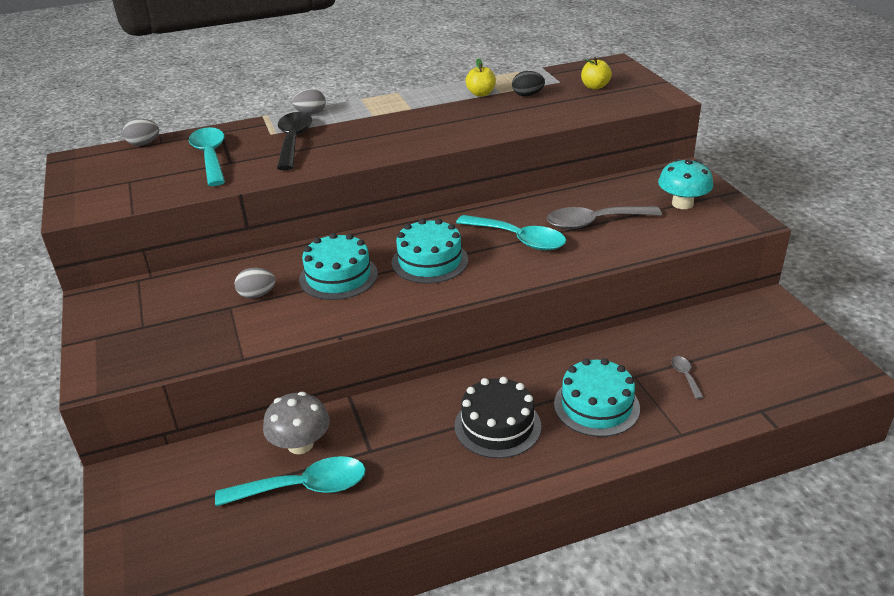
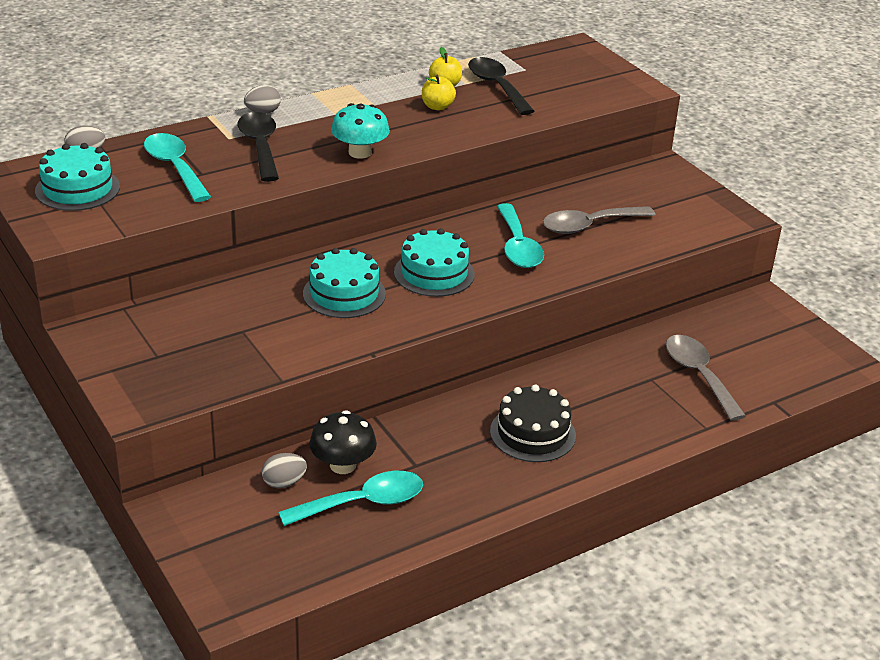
camera: 15 degrees left, 0 degrees up
(257, 295) = (265, 317): grey egg -> grey egg (284, 483)
(300, 444) = (343, 465): grey mushroom -> black mushroom
(518, 239) = (518, 246): turquoise spoon -> turquoise spoon turned 60 degrees clockwise
(527, 95) = (496, 86): black egg -> black spoon
(595, 87) = (565, 76): yellow apple -> yellow apple (437, 107)
(596, 406) = (622, 408): turquoise cake -> turquoise cake (77, 189)
(682, 203) = (672, 202): turquoise mushroom -> turquoise mushroom (360, 152)
(685, 376) = (698, 375): grey spoon -> grey spoon, size x2.19

